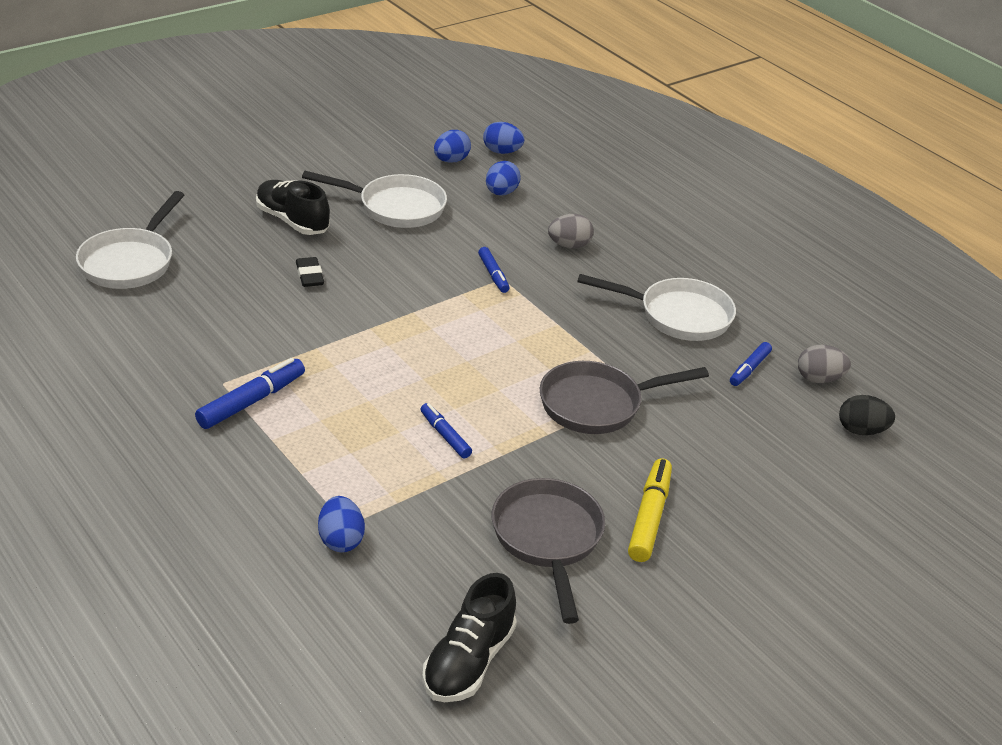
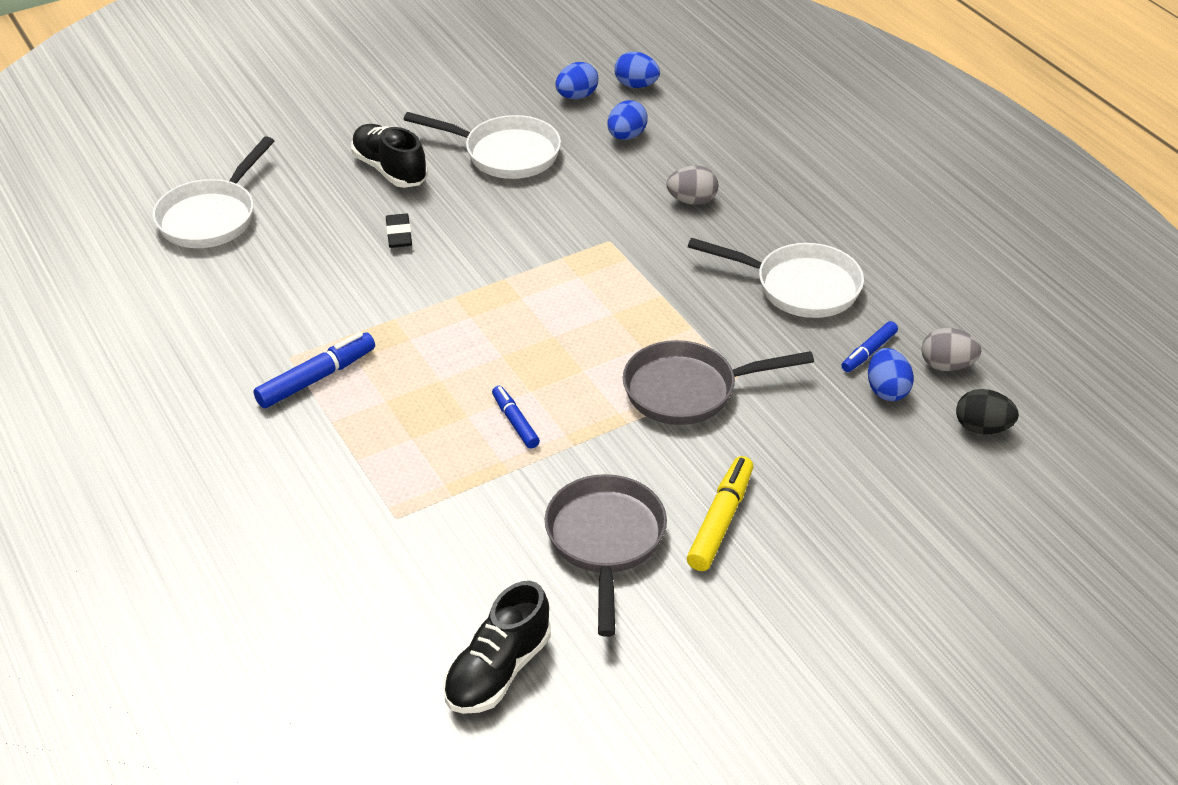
camera: 10 degrees right, 5 degrees up
(341, 540) = (386, 534): blue egg -> blue egg (887, 390)
(493, 274) = (600, 235): blue marker -> none

